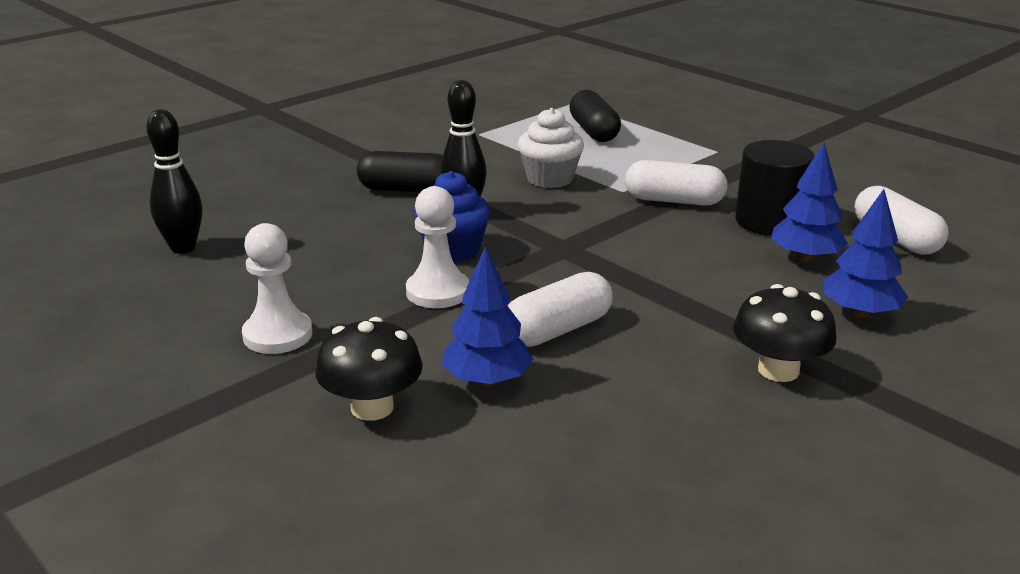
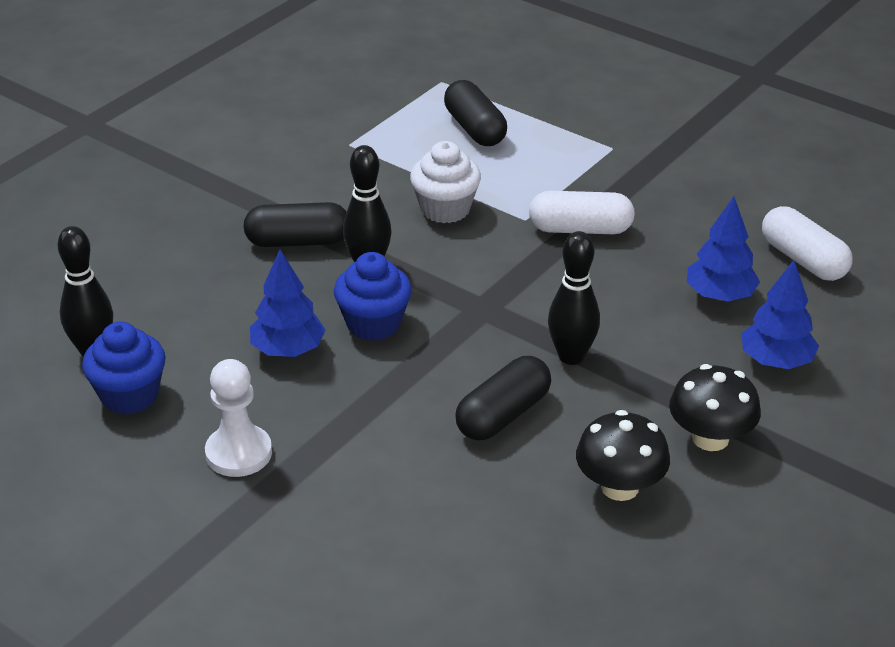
camera: 10 degrees left, 10 degrees up
(197, 282) = (129, 395): none -> blue cupcake
(372, 407) = (359, 525): black mushroom -> black mushroom (619, 487)
(438, 292) = (375, 381): white pawn -> none
(487, 380) = (453, 482): blue tree -> blue tree (288, 350)
(558, 330) = (503, 415): white capsule -> black capsule
(641, 290) = (571, 356): none -> black bowling pin
(769, 221) = (679, 249): black cylinder -> none

